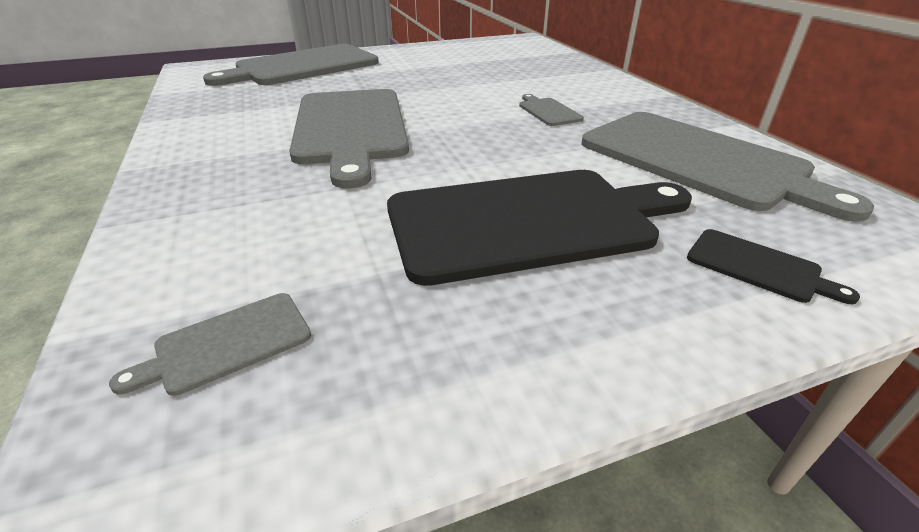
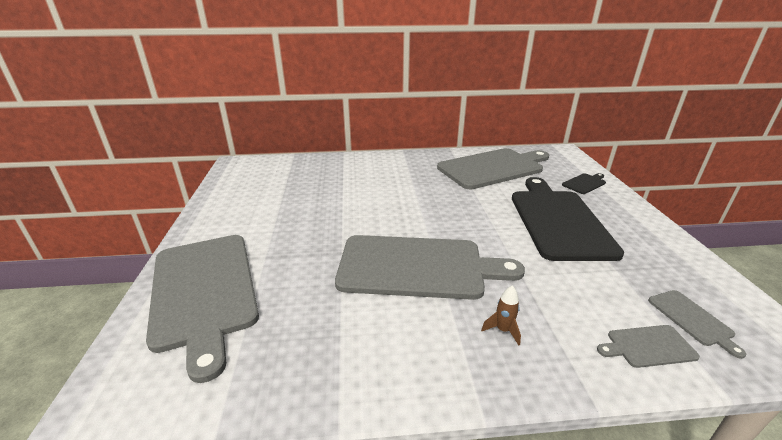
camera: 75 degrees left, 5 degrees down
(234, 176) = (503, 330): none -> brown rocket
(548, 111) = (413, 187): grey cutting board -> grey cutting board (648, 346)

